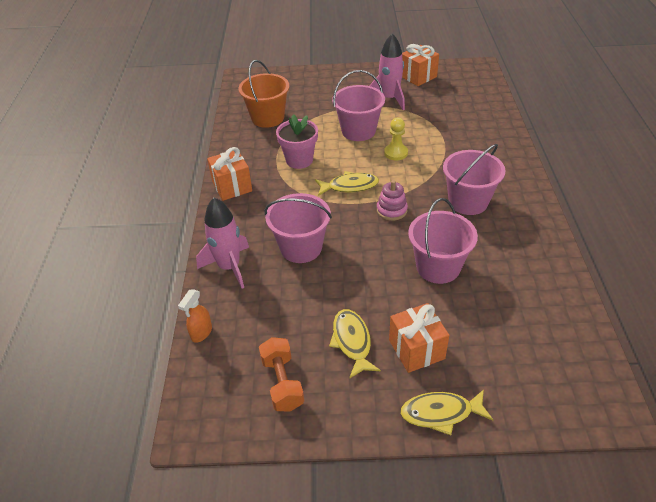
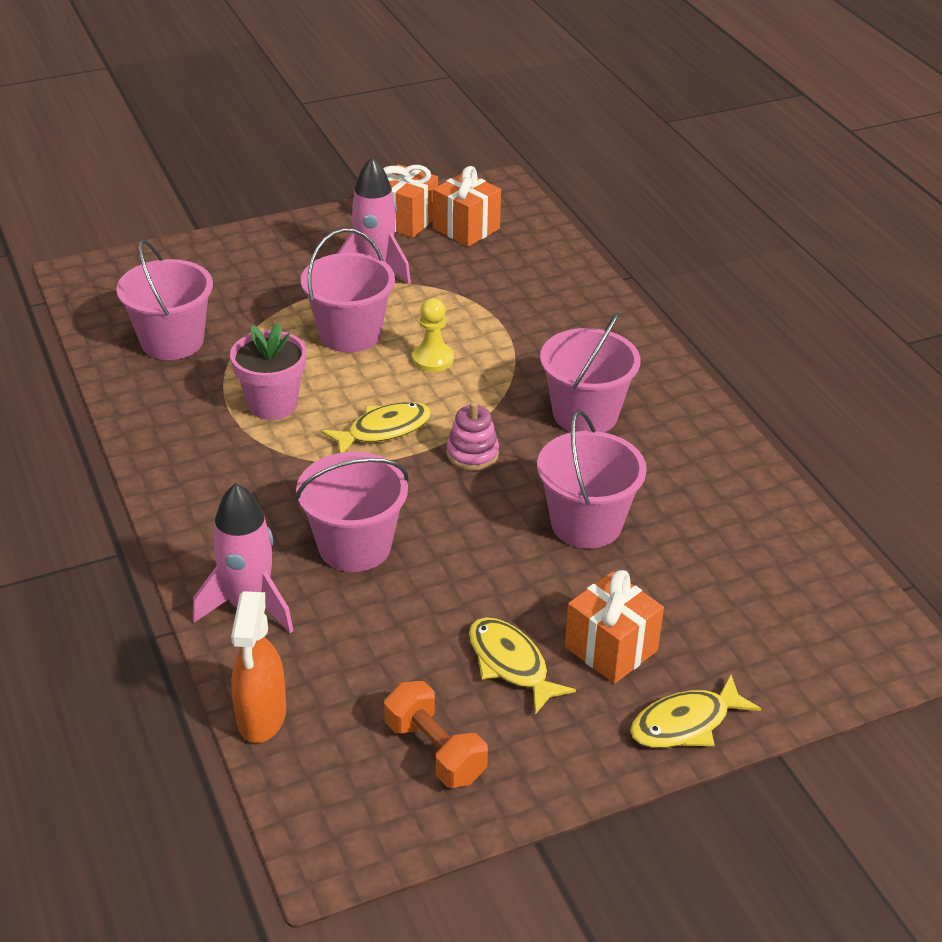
camera: 25 degrees left, 5 degrees down
(201, 333) = (261, 717): orange spray bottle -> orange spray bottle, size x1.57
(232, 186) = (176, 474): orange gift -> orange gift (466, 229)
(267, 118) = (172, 341): orange bucket -> pink bucket

